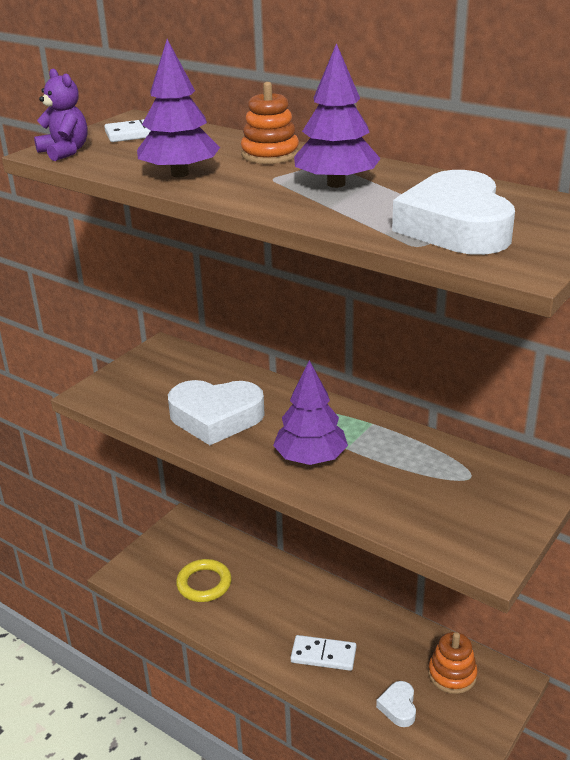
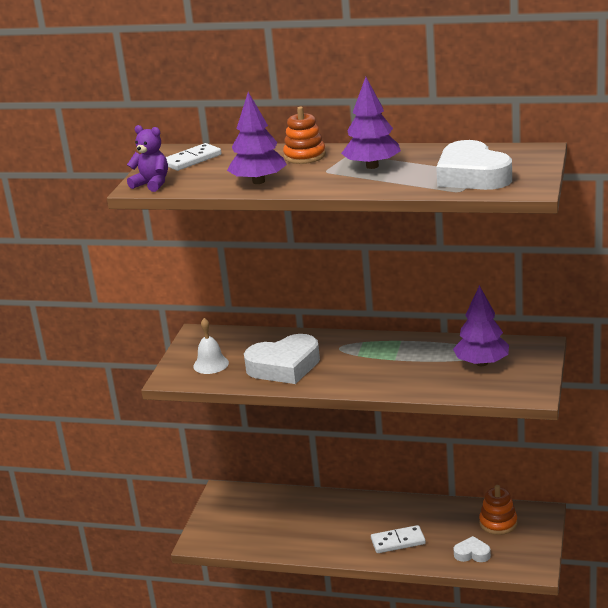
camera: 20 degrees left, 5 degrees down
(143, 390) = (211, 364): none -> white bell
(204, 584) = (272, 527): yellow ring -> none
(310, 458) = (375, 372): purple tree -> purple tree (481, 363)
(398, 707) = (472, 554): white heart -> white heart turned 120 degrees clockwise

